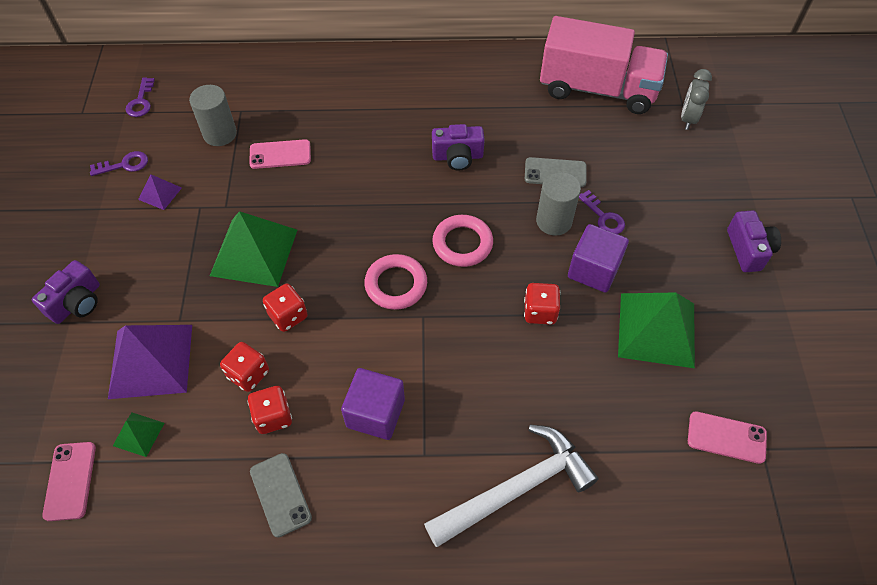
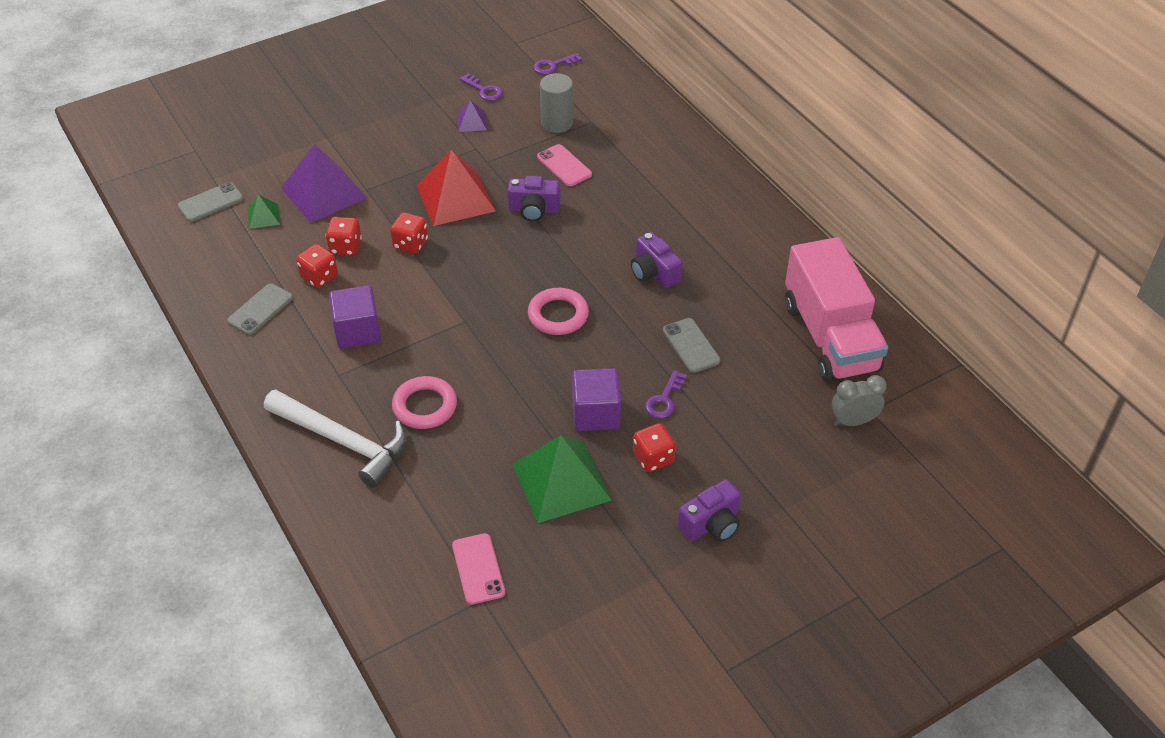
camera: 60 degrees right, 10 degrees down
(70, 481) = (210, 202): pink phone -> grey phone
(77, 302) = (346, 132): purple camera -> purple camera (534, 209)
(254, 252) = (455, 198): green pyramid -> red pyramid
(396, 284) = (484, 292): pink ring -> pink ring (425, 406)
(540, 312) = (522, 393): red dice -> red dice (653, 458)
(554, 221) = (631, 366): grey cylinder -> none

